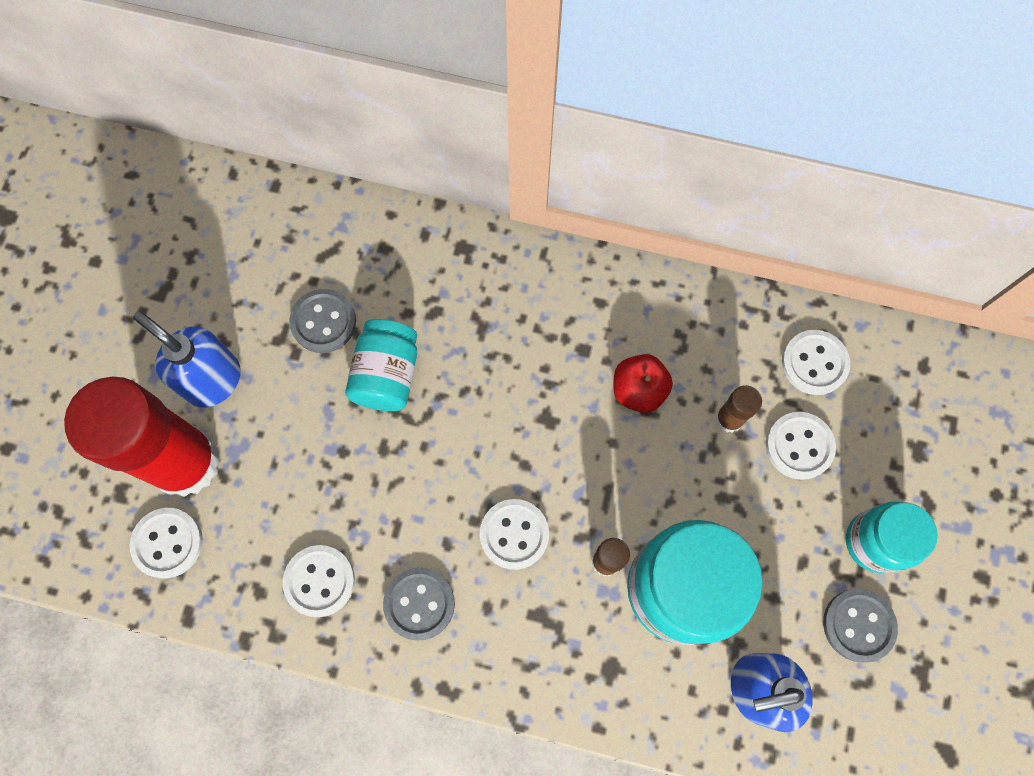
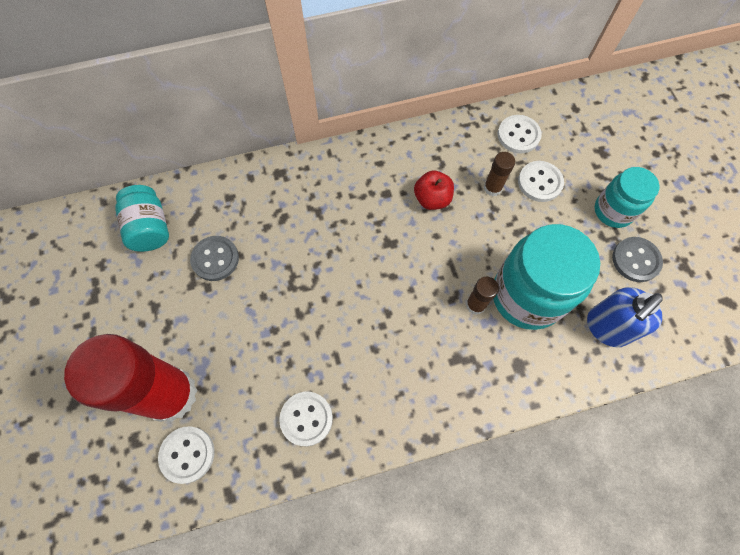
camera: 30 degrees left, 5 degrees down
(213, 380) = (160, 332): blue soap dispenser -> none
(387, 375) = (275, 269): turquoise jar -> turquoise jar (150, 228)
(419, 604) = (379, 395): grey button -> none
(514, 534) = (412, 320): white button -> none

